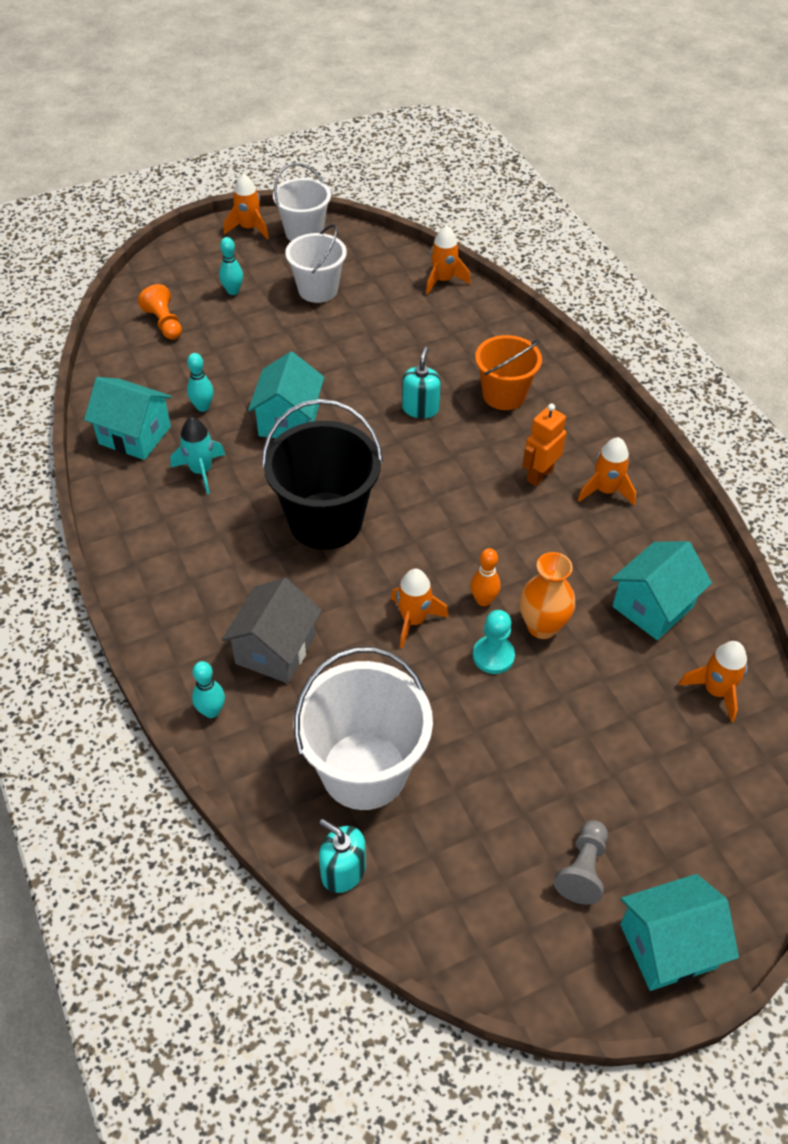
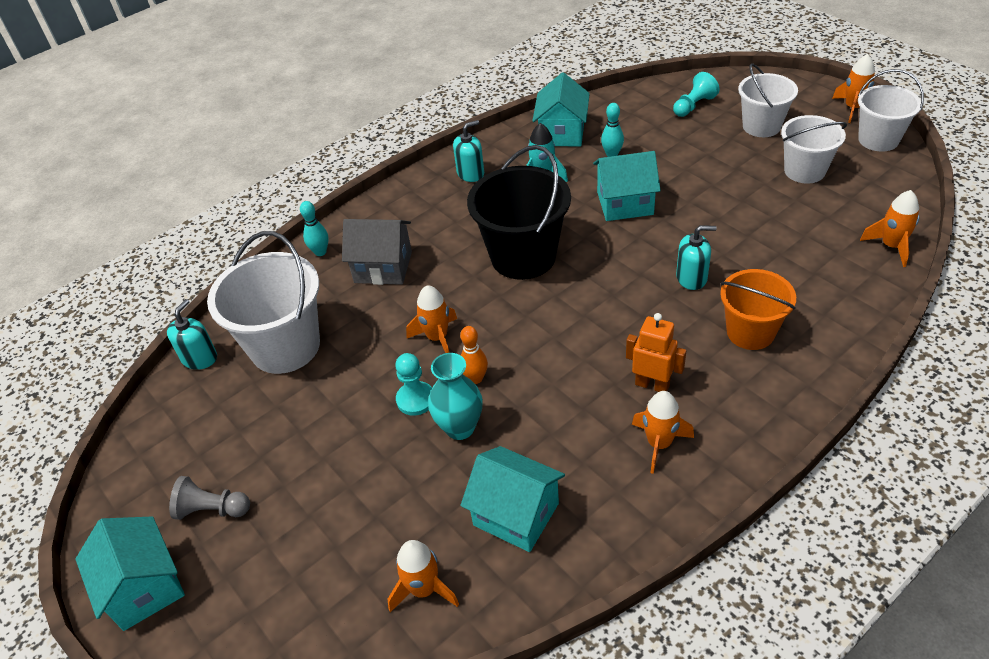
camera: 80 degrees right, 5 degrees down
(153, 532) = (470, 173): none -> turquoise soap dispenser
(164, 323) = (694, 106): orange pawn -> turquoise pawn
(233, 291) = (761, 126): turquoise bowling pin -> white bucket
(542, 626) = (460, 427): orange vase -> turquoise vase

